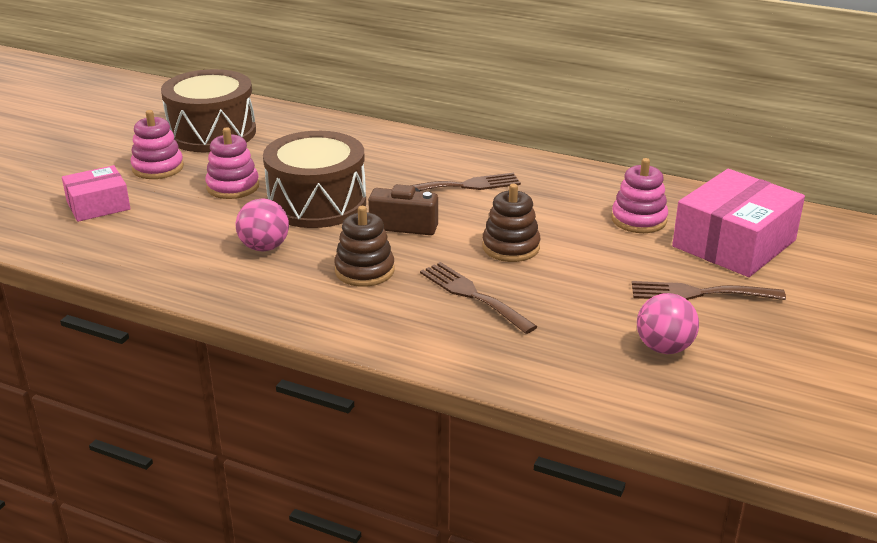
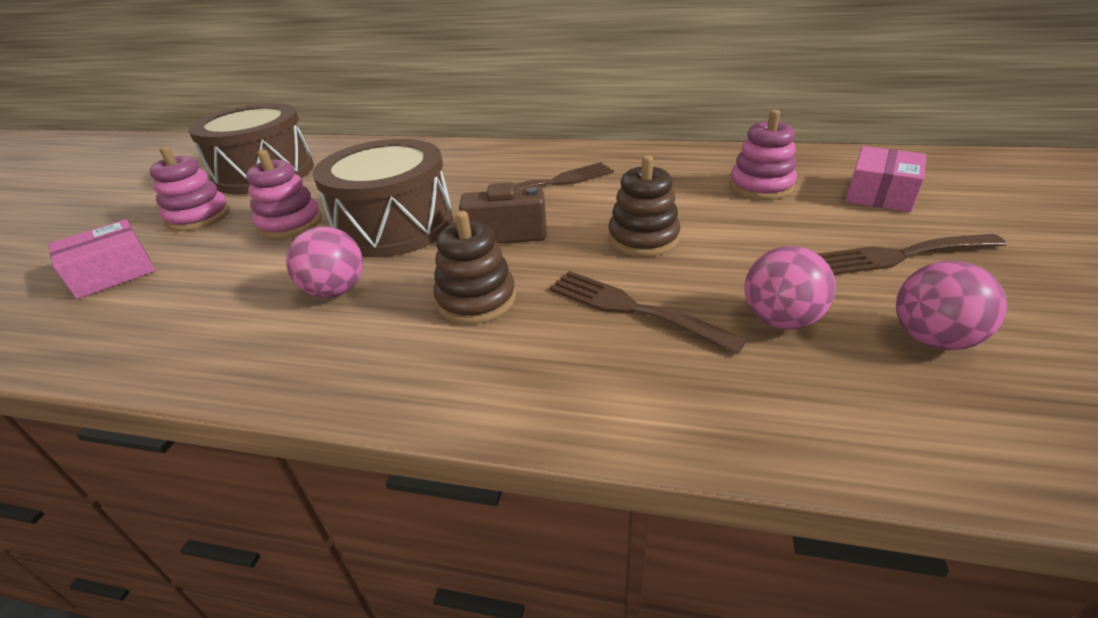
camera: 10 degrees left, 5 degrees up
(571, 320) = (780, 320): none -> pink ball
(734, 243) = (880, 194): pink box -> pink box, size x0.59

